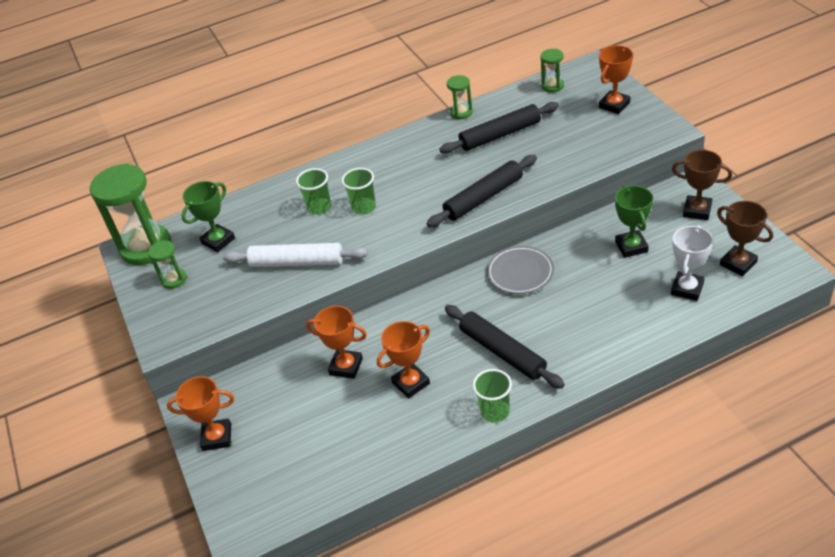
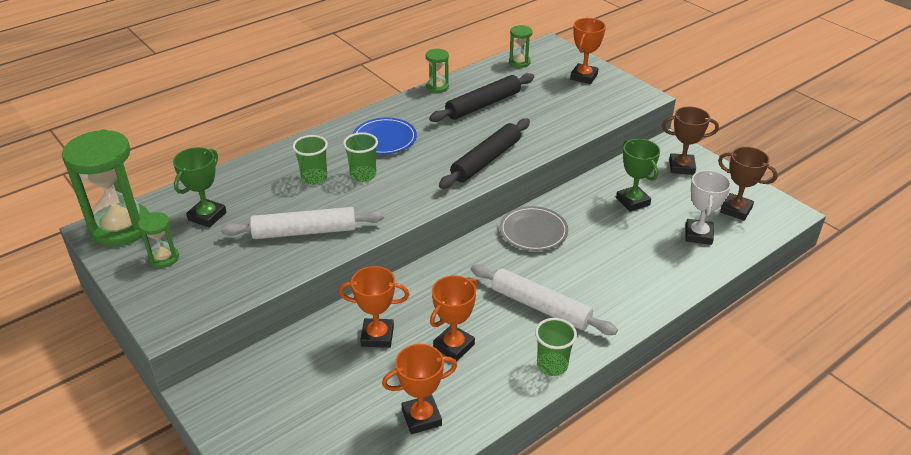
camera: 20 degrees left, 5 degrees down
(217, 437) = (246, 426): orange trophy -> orange trophy (421, 417)
(394, 169) = (384, 139): none -> blue plate
(502, 352) = (540, 307): black rolling pin -> white rolling pin

